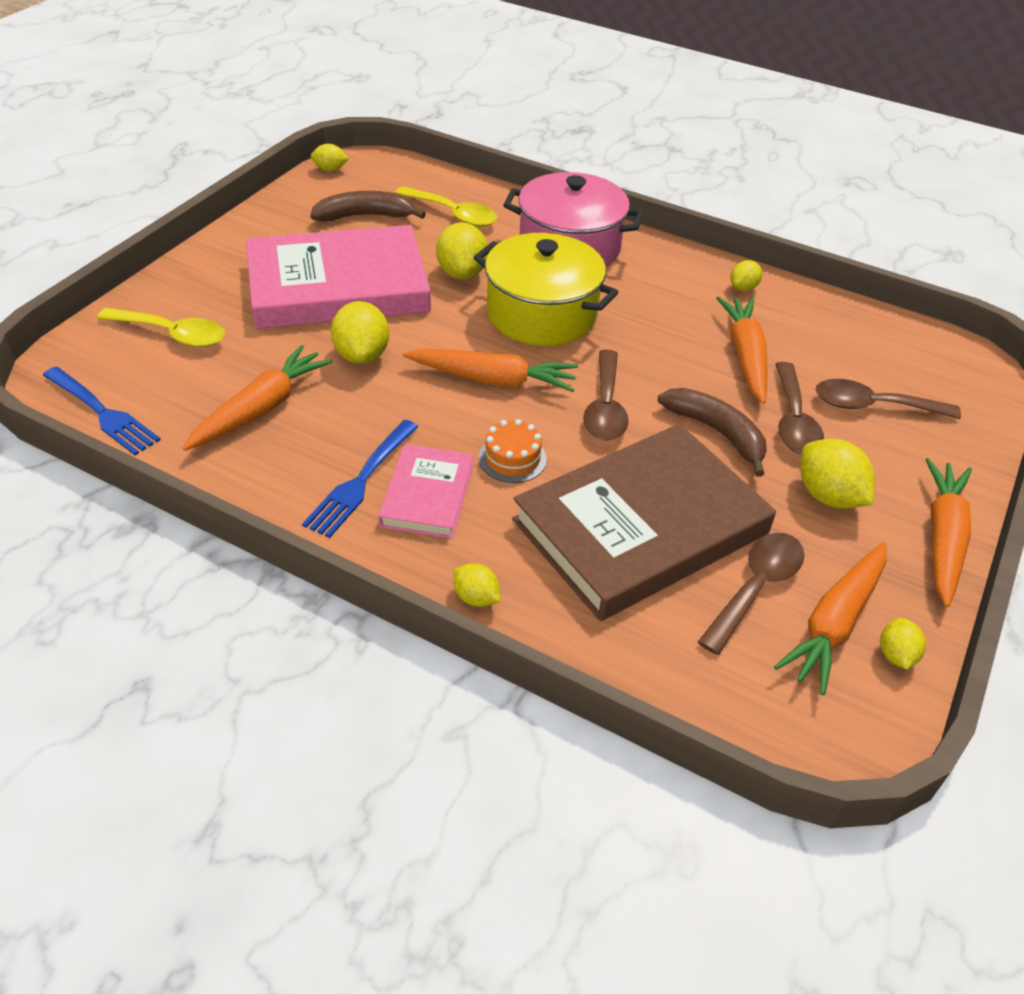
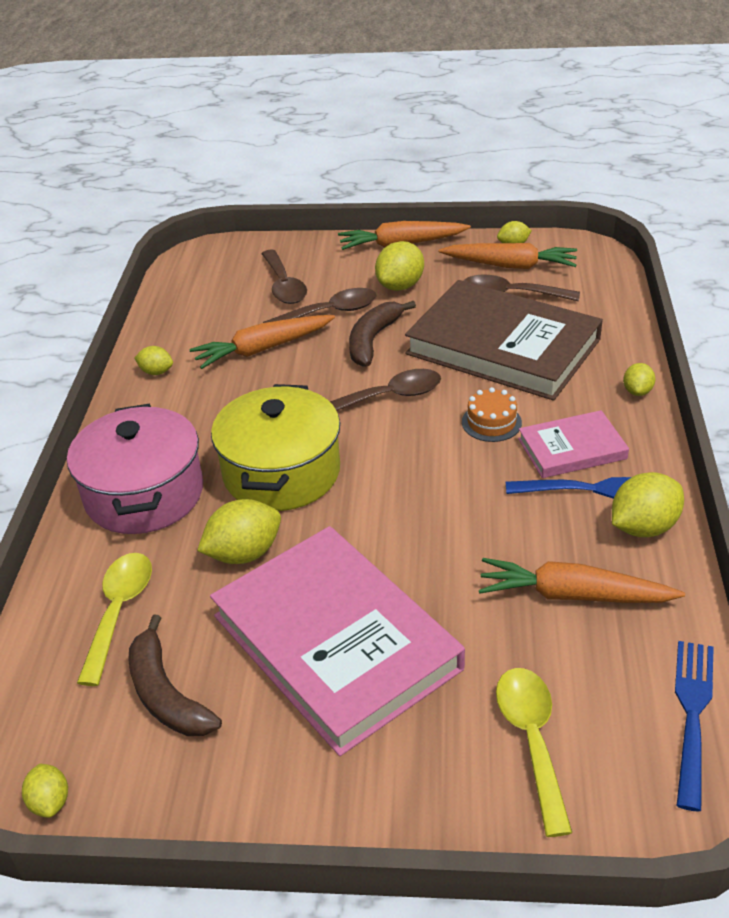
camera: 110 degrees left, 5 degrees down
(362, 355) = (439, 564): yellow lemon -> yellow lemon (643, 527)
(493, 380) = (404, 467): orange carrot -> none

